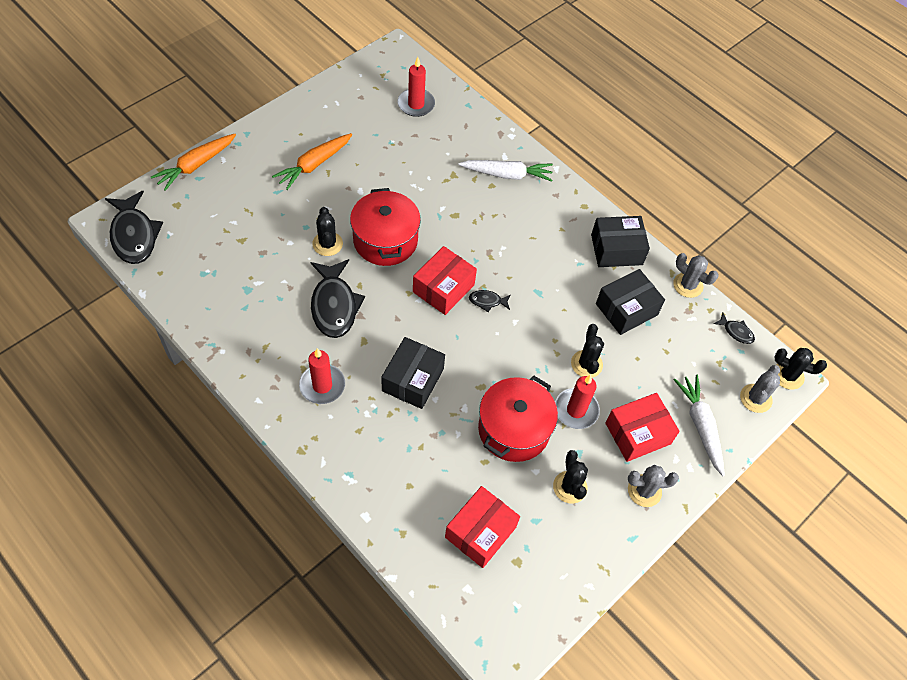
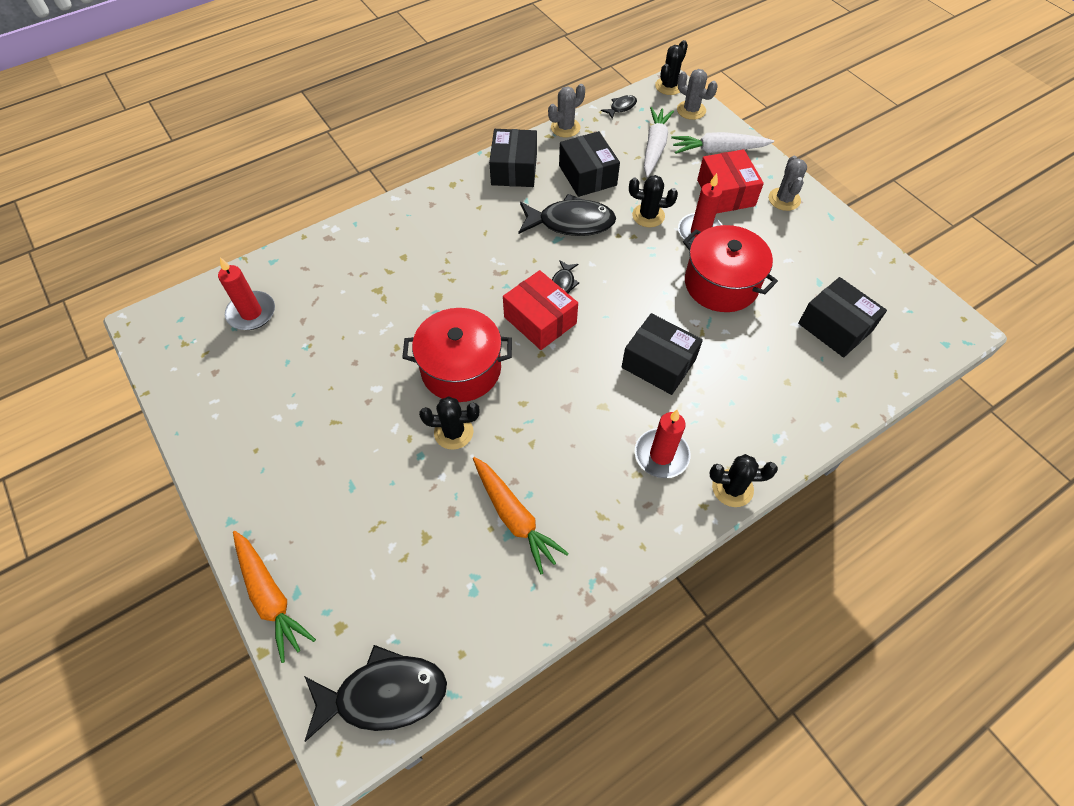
camera: 75 degrees left, 0 degrees up
(314, 165) = (317, 437): orange carrot -> orange carrot (514, 517)
(334, 305) = (549, 432): black fish -> black fish (571, 223)
(480, 532) = (835, 327): red box -> black box
(507, 174) = (391, 241): white carrot -> white carrot (654, 147)
(570, 487) = (783, 251): black cactus -> black cactus (732, 488)

